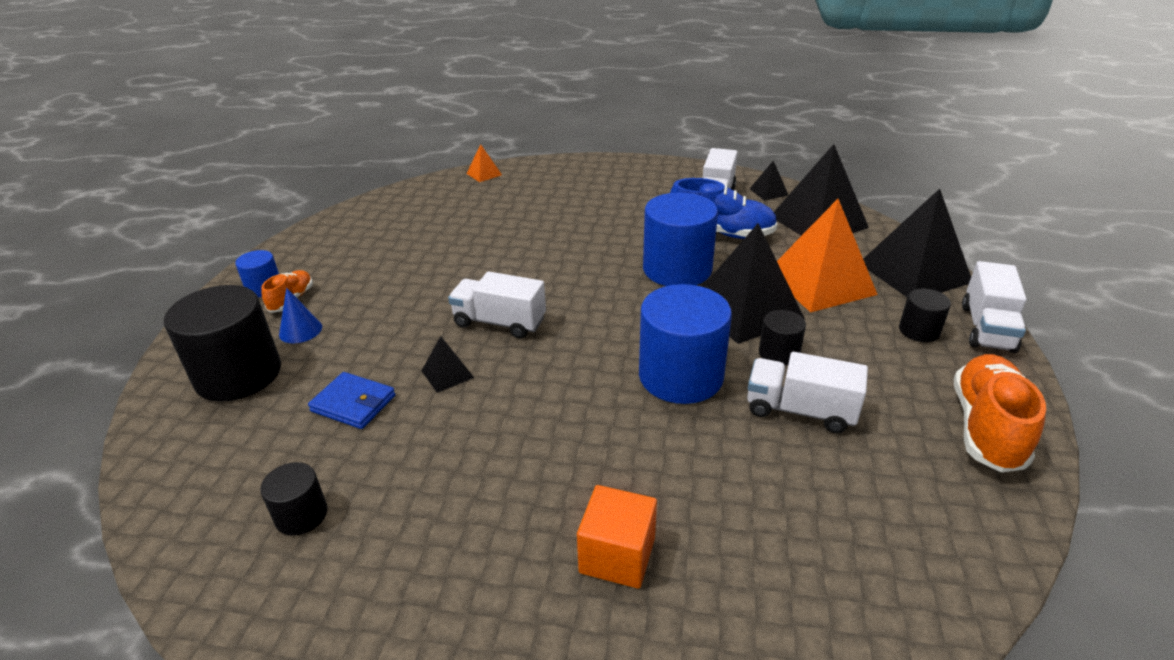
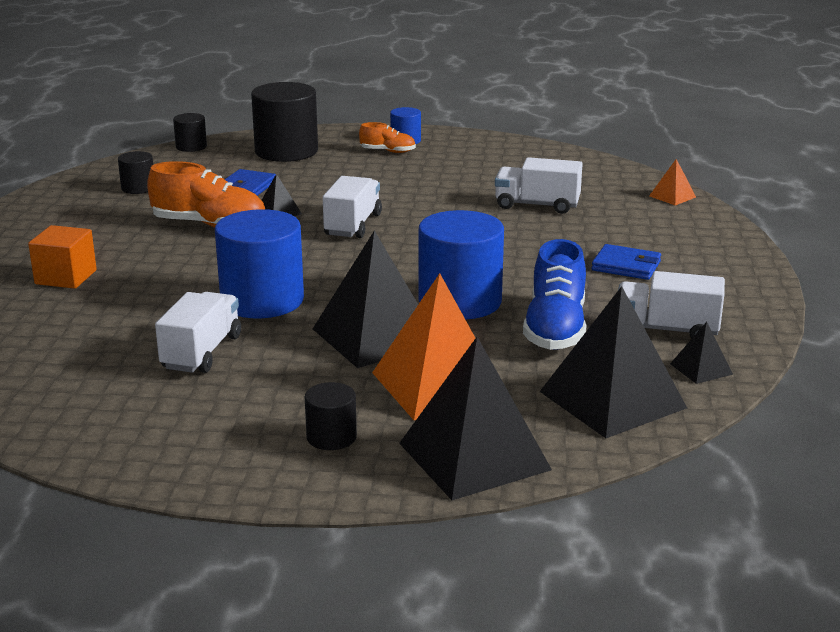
camera: 85 degrees right, 10 degrees down
(300, 330) = (342, 160): blue cone -> none
(612, 201) = (626, 266): none -> blue wallet
(779, 353) = (293, 349): black cylinder -> black cylinder (191, 147)
(986, 427) = (152, 448): orange shoe -> orange shoe (209, 225)
(987, 328) = (335, 487): white truck -> white truck (537, 205)

